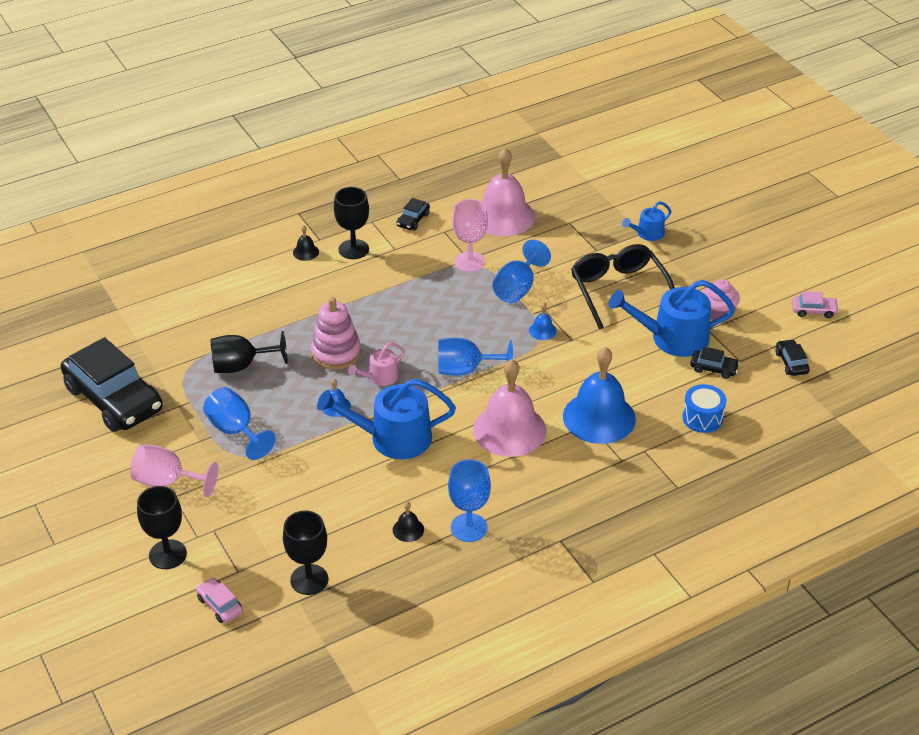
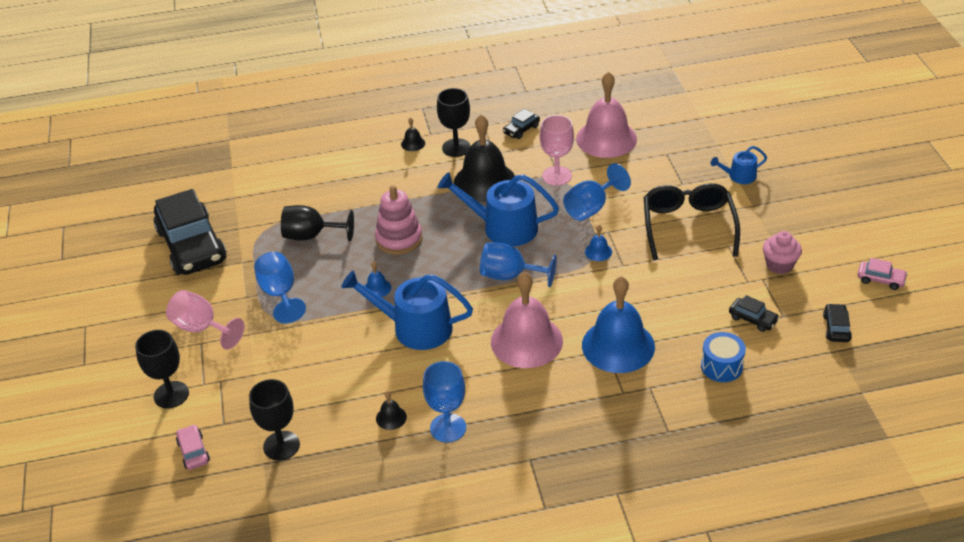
camera: 20 degrees right, 0 degrees up
(380, 377) = (428, 268): pink watering can -> none
(399, 279) = (485, 182): none -> black bell
(672, 338) = (723, 281): blue watering can -> blue watering can (503, 227)

